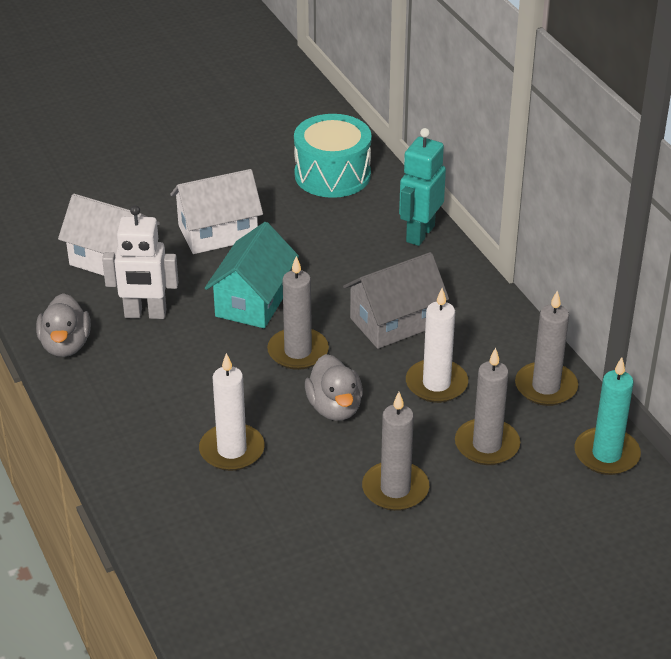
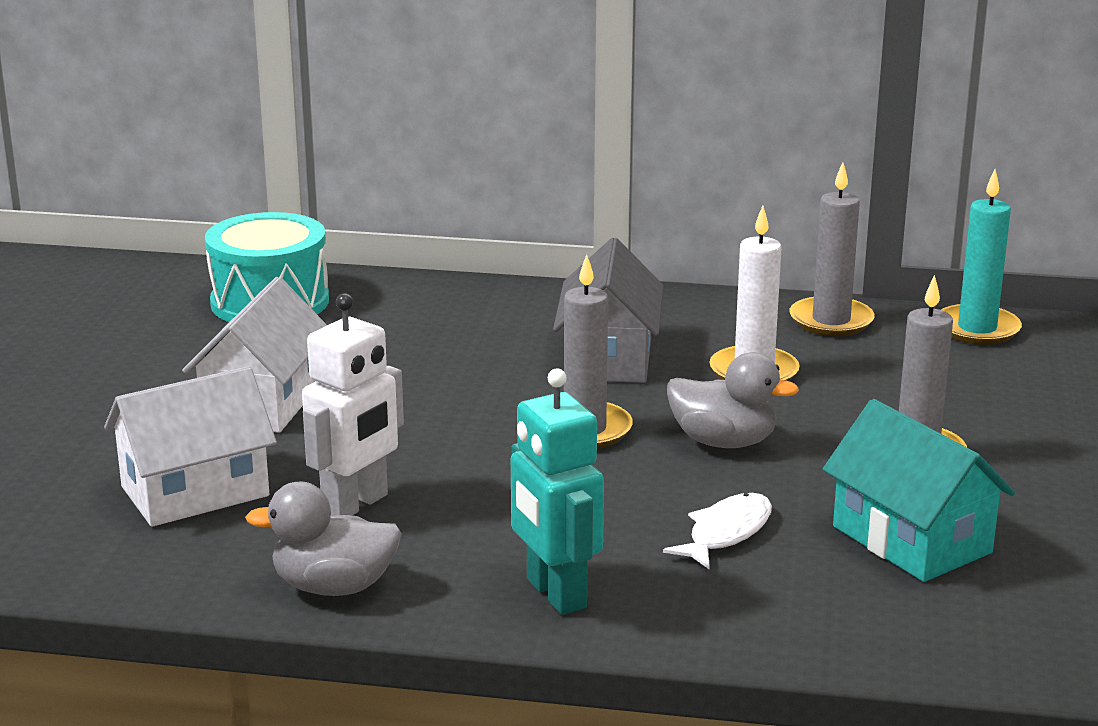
camera: 55 degrees left, 15 degrees down
(65, 345) = (334, 587): grey duck -> grey duck turned 150 degrees clockwise
(232, 450) = (726, 533): white candle -> white fish
(253, 301) = (441, 425): turquoise house -> turquoise house (911, 539)
(419, 234) = (466, 294): turquoise robot -> turquoise robot (555, 594)
(487, 445) = (894, 380): grey candle -> none

